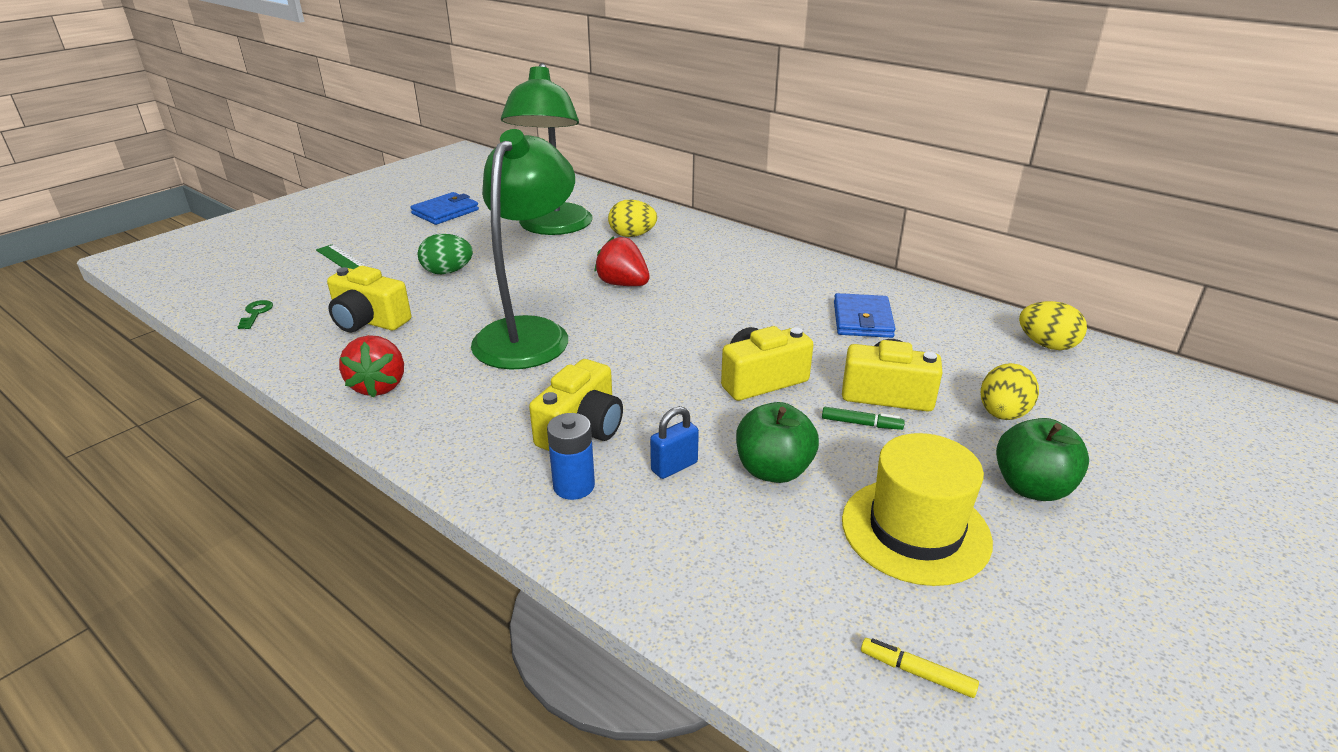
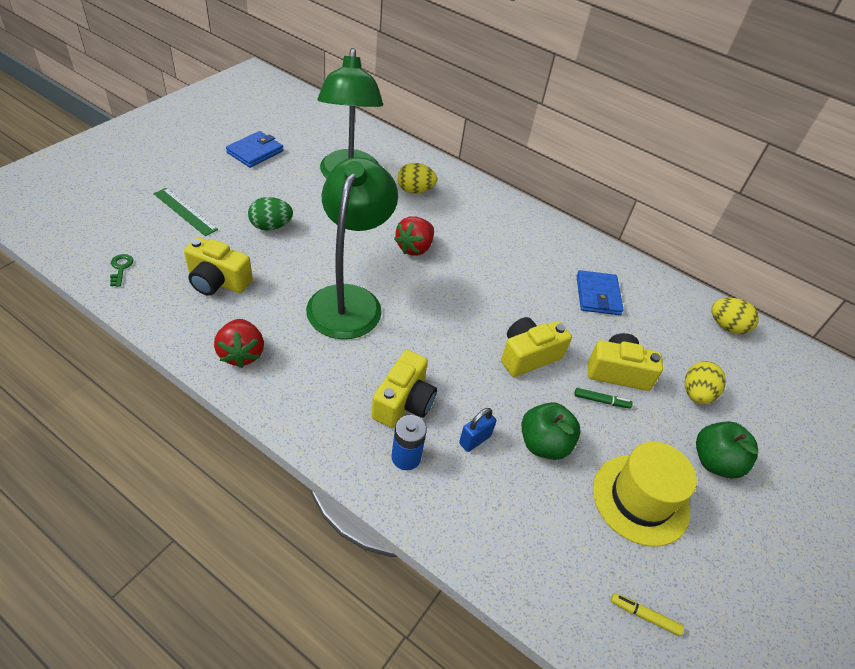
camera: 10 degrees left, 15 degrees up
(623, 284) = (414, 248): red strawberry -> red strawberry turned 90 degrees counterclockwise

